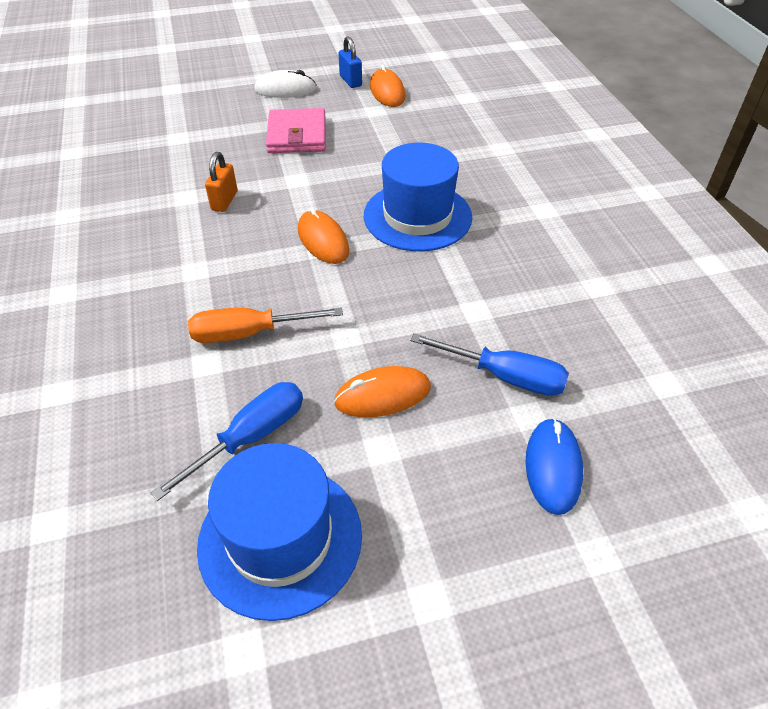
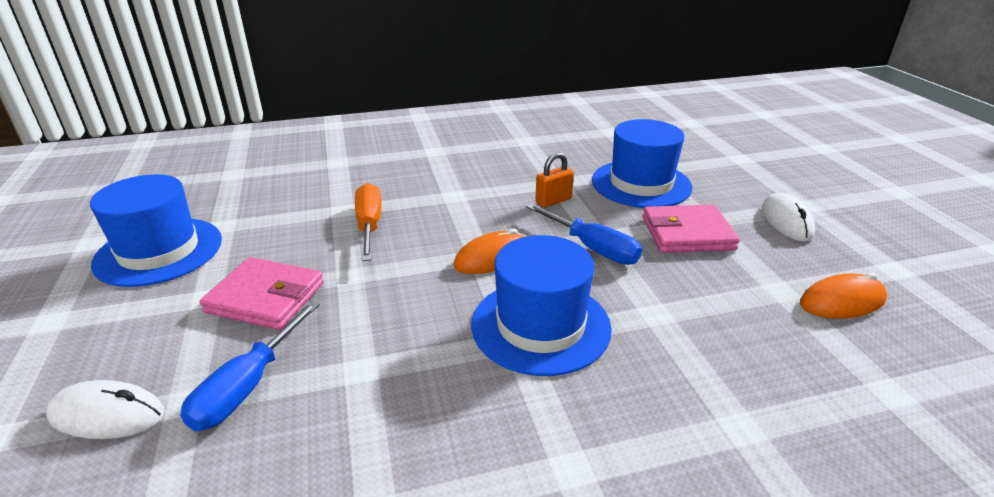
camera: 90 degrees right, 15 degrees down
(204, 147) = (641, 184): none -> blue hat
(224, 201) = (553, 200): orange padlock -> orange padlock turned 45 degrees counterclockwise
(252, 436) = (258, 234): blue screwdriver -> blue screwdriver (593, 248)
(350, 81) = (848, 268): blue padlock -> none
(382, 395) = (266, 297): orange mouse -> pink wallet
(553, 467) = (107, 414): blue mouse -> white mouse

